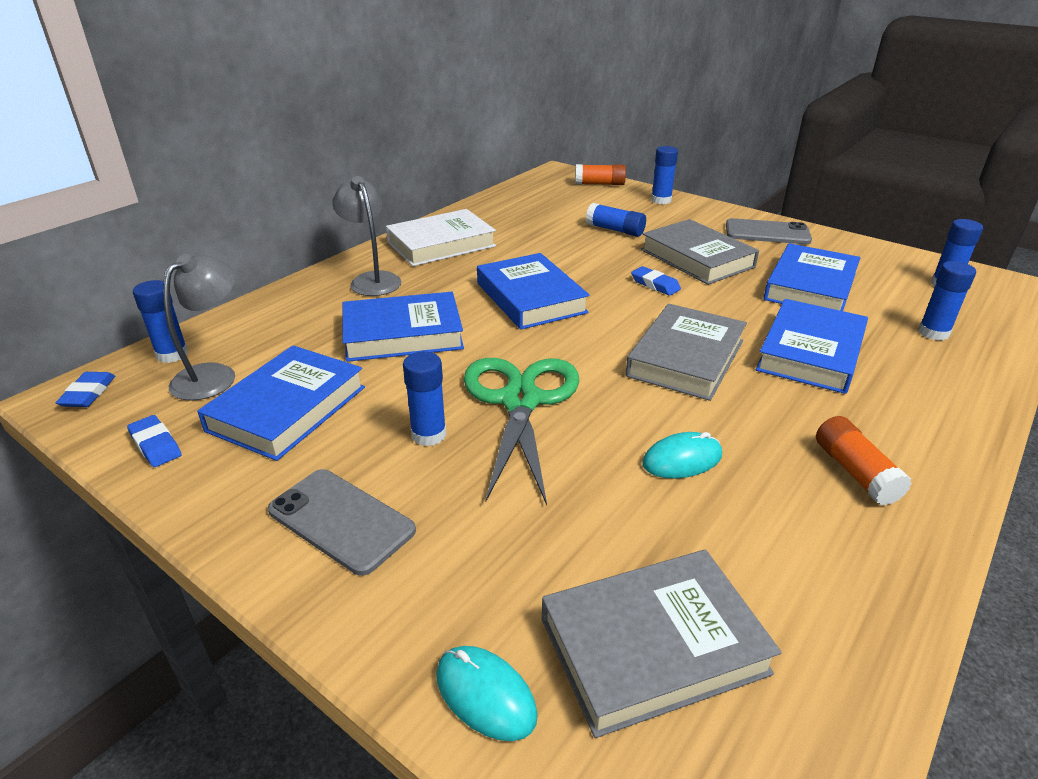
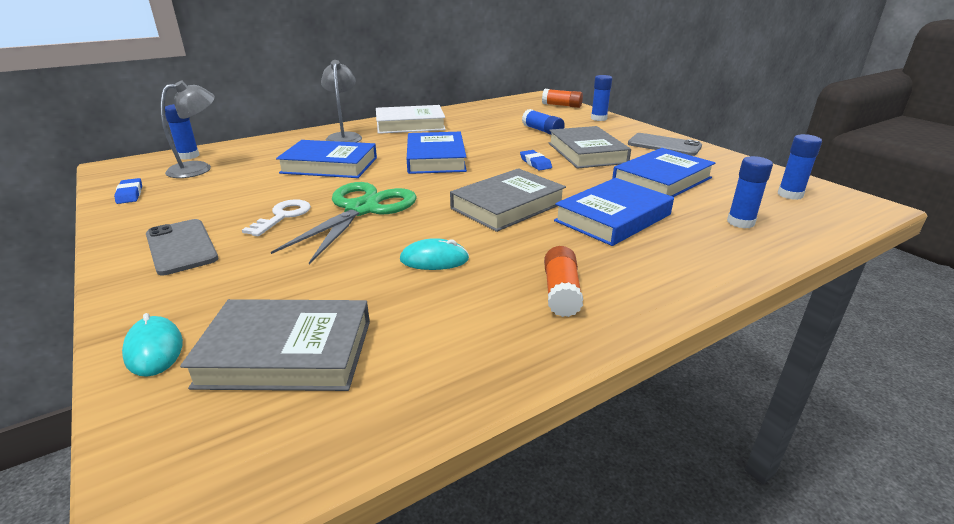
camera: 20 degrees right, 5 degrees down
(88, 393) = (126, 166): blue eraser -> none
(287, 408) = (218, 190): blue book -> none
(428, 435) = (283, 216): blue glue stick -> white key

